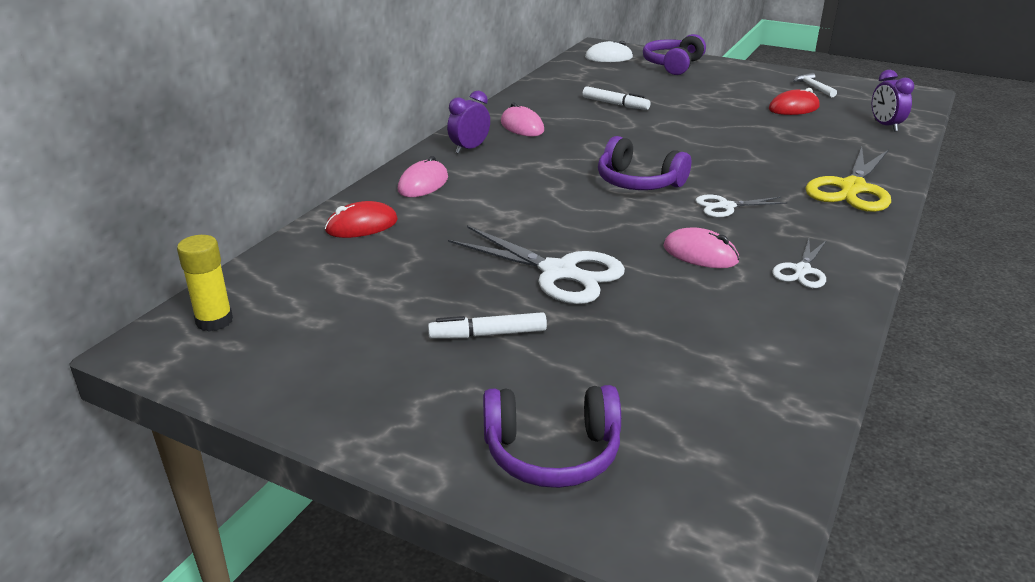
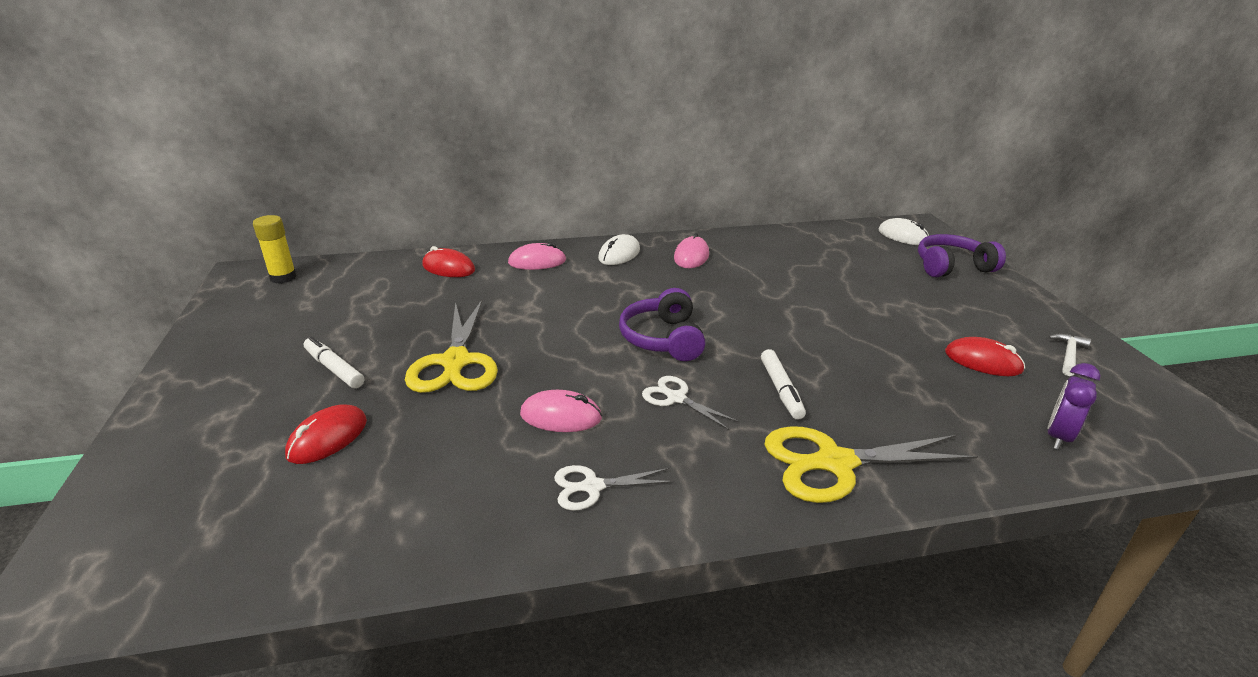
camera: 50 degrees right, 0 degrees up
(469, 149) = (619, 254): purple clock -> white mouse
(552, 452) = (184, 455): purple headphones -> none
(559, 272) = (455, 362): white scissors -> yellow scissors
(613, 364) = (327, 438): none -> red mouse
(615, 104) = (806, 274): white marker -> white marker (781, 390)
(700, 254) = (561, 416): pink mouse -> pink mouse turned 75 degrees counterclockwise

